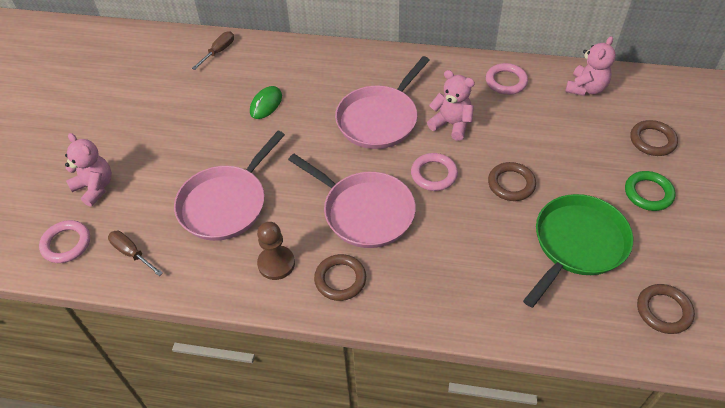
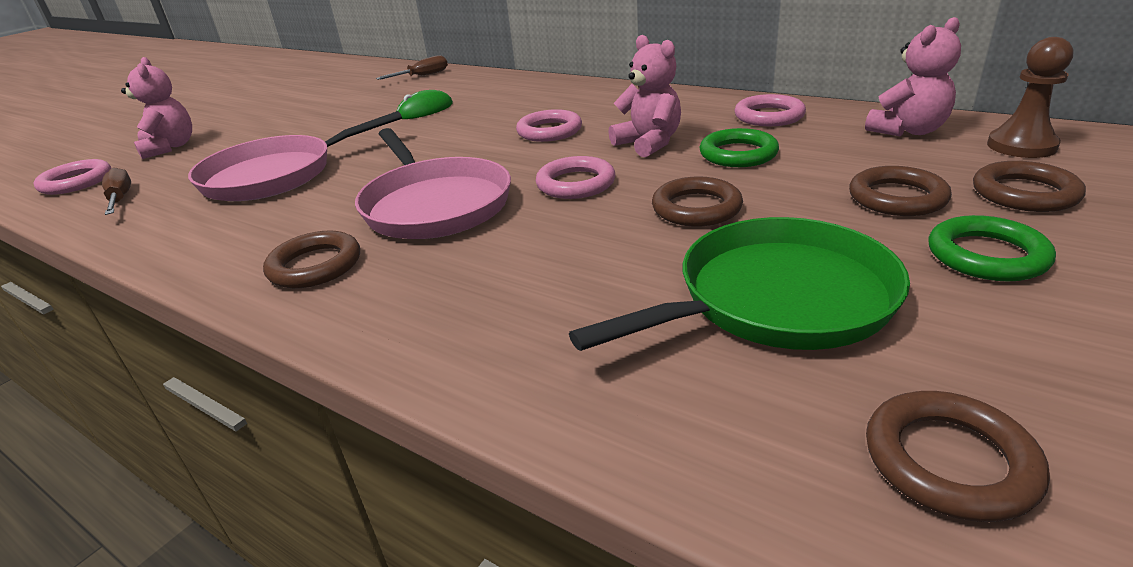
camera: 25 degrees right, 20 degrees down
(276, 263) = (256, 234): brown pawn -> brown pawn (1021, 146)
(379, 119) = (549, 131): pink pan -> pink ring
(508, 127) = (738, 154): none -> green ring
(600, 155) = (897, 198): none -> brown ring

